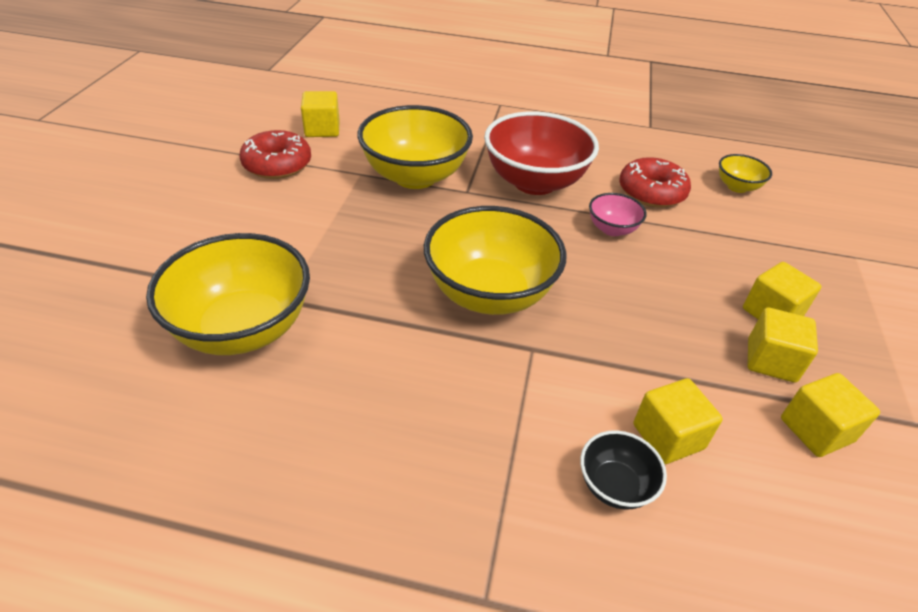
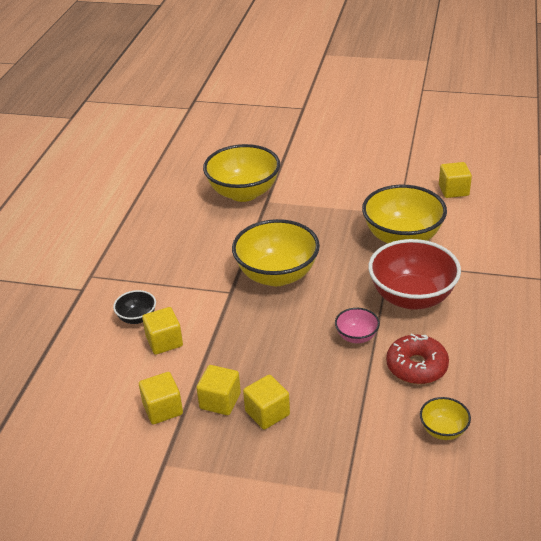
camera: 95 degrees right, 5 degrees down
(277, 164) = (399, 179): red donut -> none

